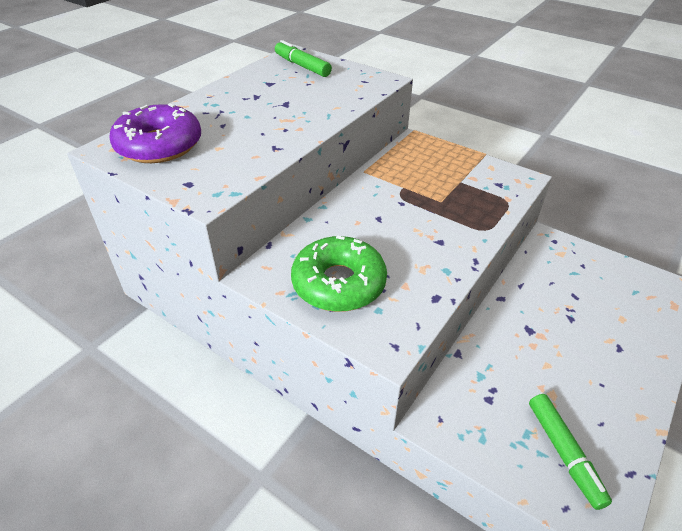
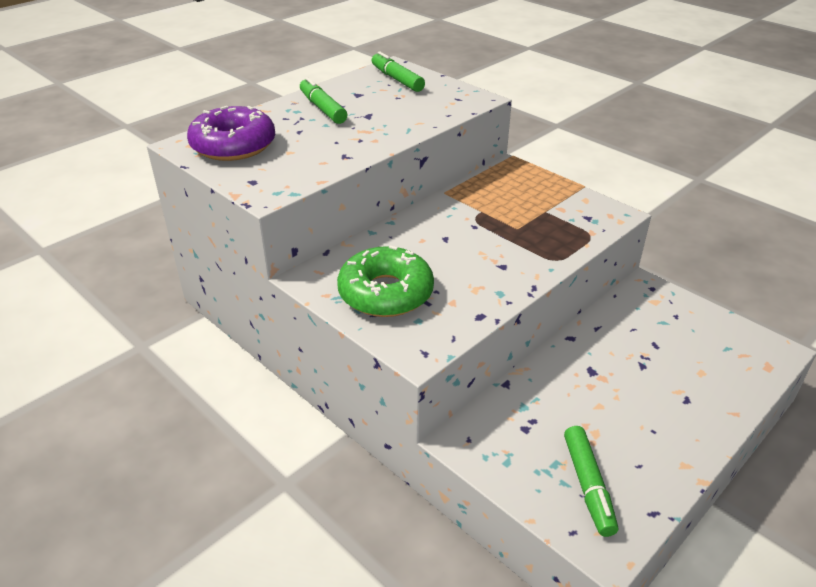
camera: 10 degrees right, 5 degrees down
(239, 100) = (322, 108): none -> green marker

